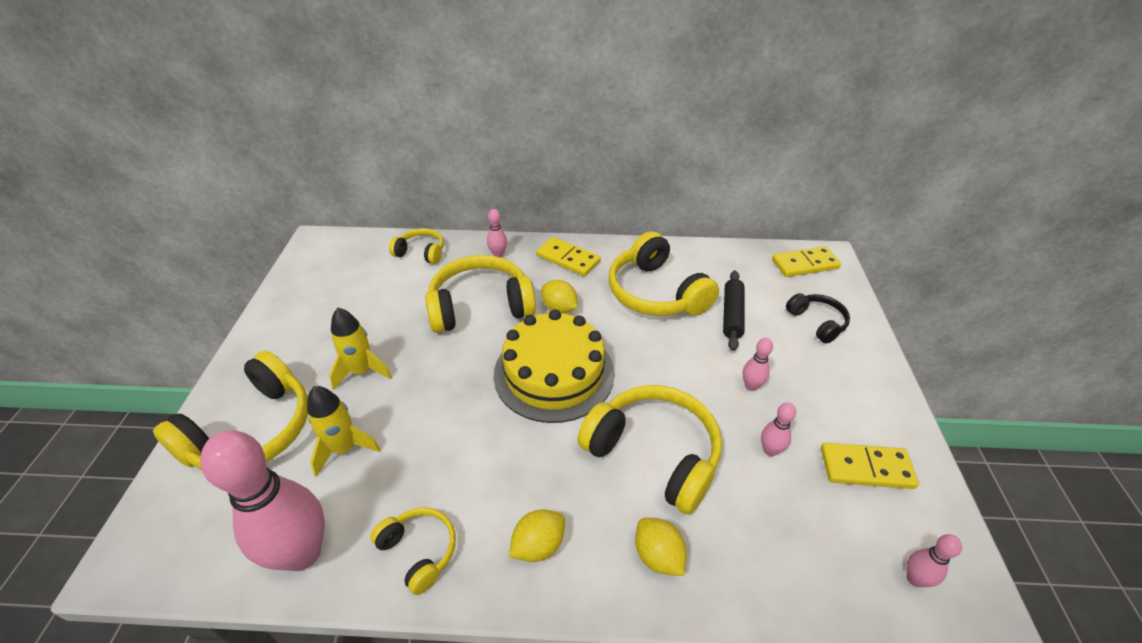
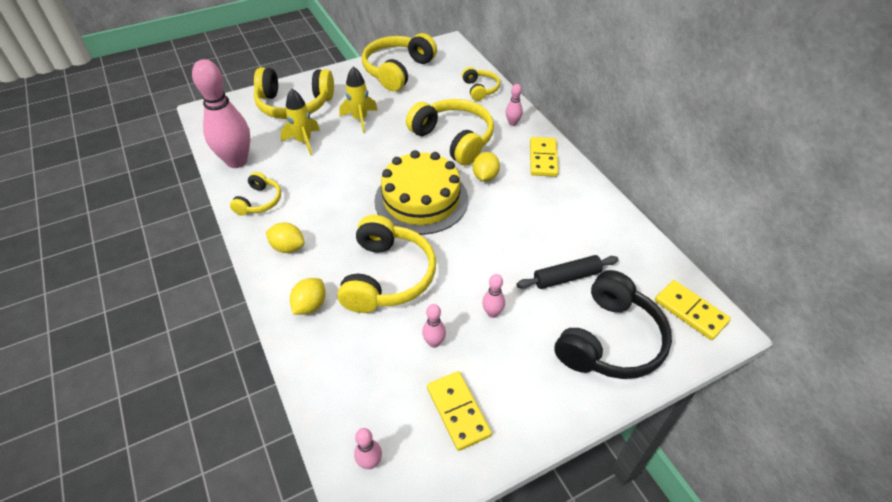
camera: 60 degrees right, 5 degrees up
(656, 293) = (550, 222): yellow headphones -> yellow headphones (397, 70)
(817, 322) = (610, 340): black headphones -> black headphones, size x1.87

